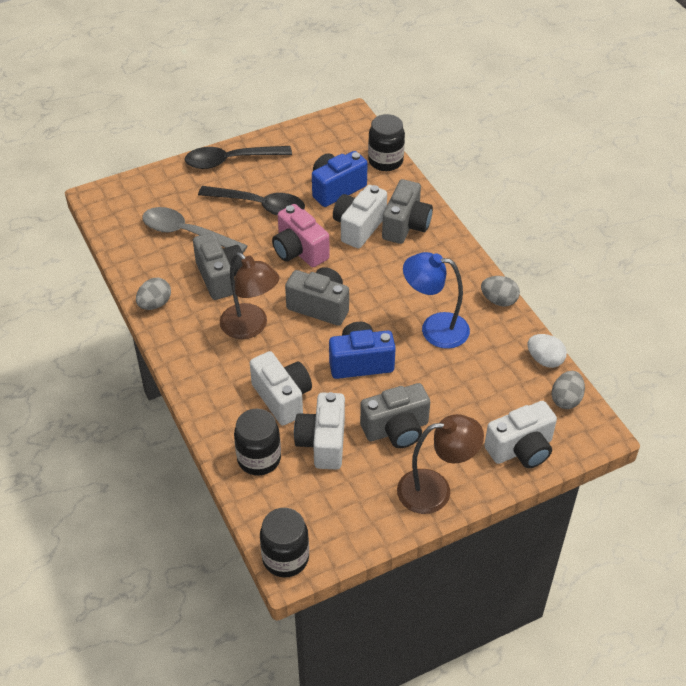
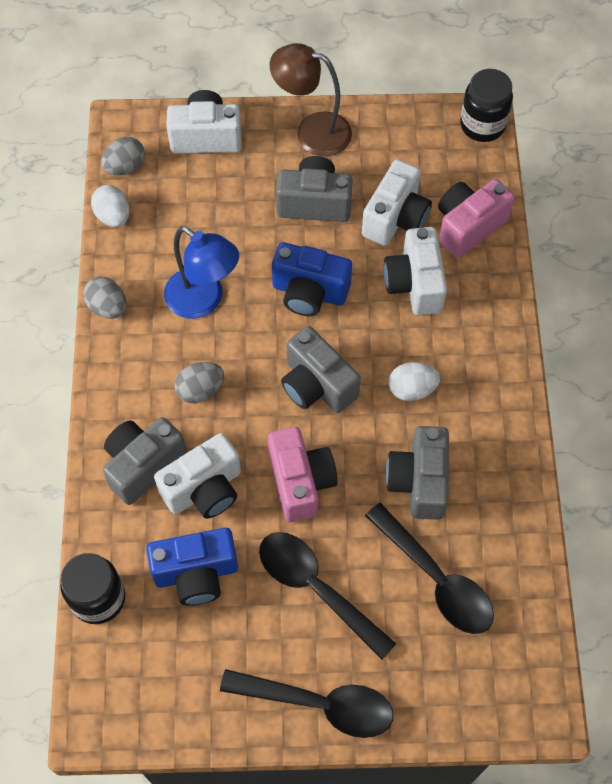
camera: 155 degrees left, 15 degrees up
(155, 304) = (516, 473): grey egg -> grey egg (200, 390)
(186, 233) = (436, 579): grey spoon -> black spoon
(250, 327) = (412, 389): brown lamp -> white egg
(259, 459) = (468, 226): black jar -> pink camera

